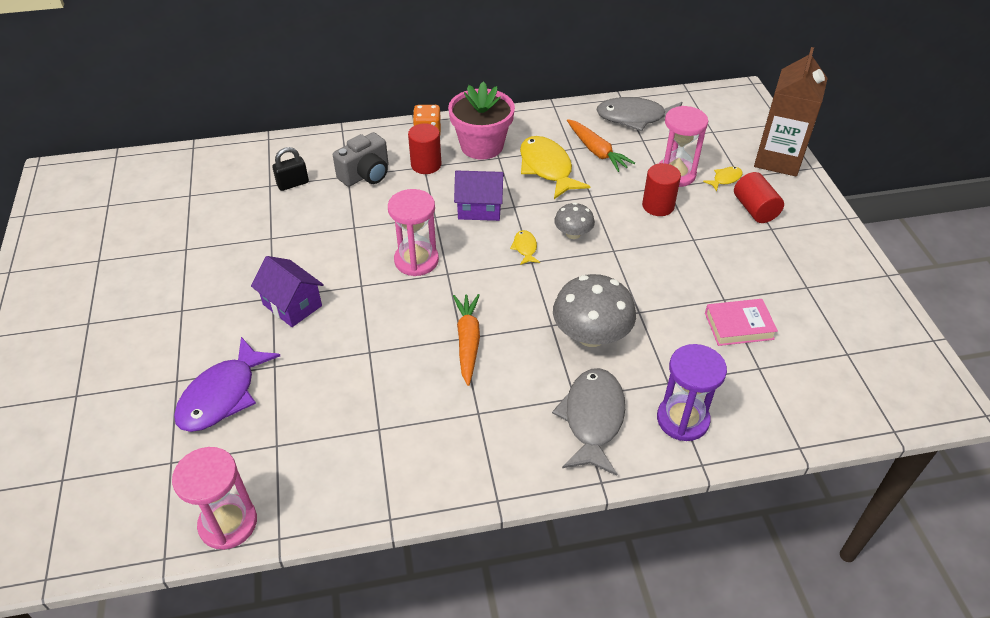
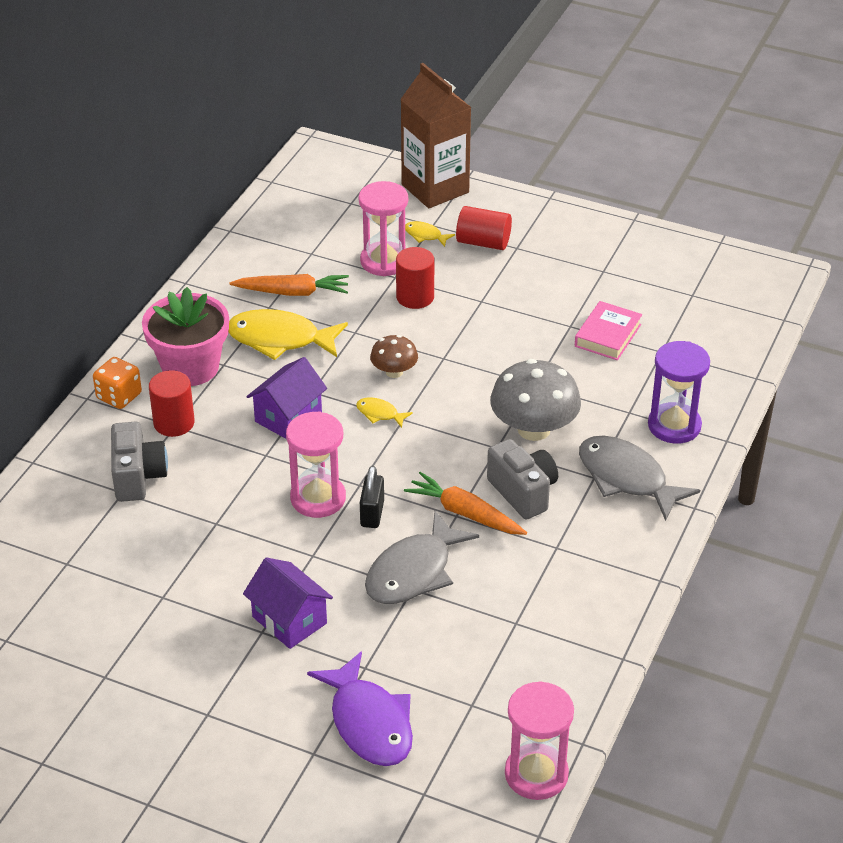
camera: 55 degrees left, 5 degrees down
(292, 305) = (289, 620): purple house -> purple house turned 60 degrees clockwise
(293, 184) = (86, 542): black padlock -> black padlock (372, 514)
(519, 363) = (523, 492): none -> grey camera
(573, 234) = (394, 372): grey mushroom -> brown mushroom
(635, 118) = (272, 239): grey fish -> grey fish (413, 572)
(725, 179) = (425, 235): yellow fish -> yellow fish turned 60 degrees counterclockwise

